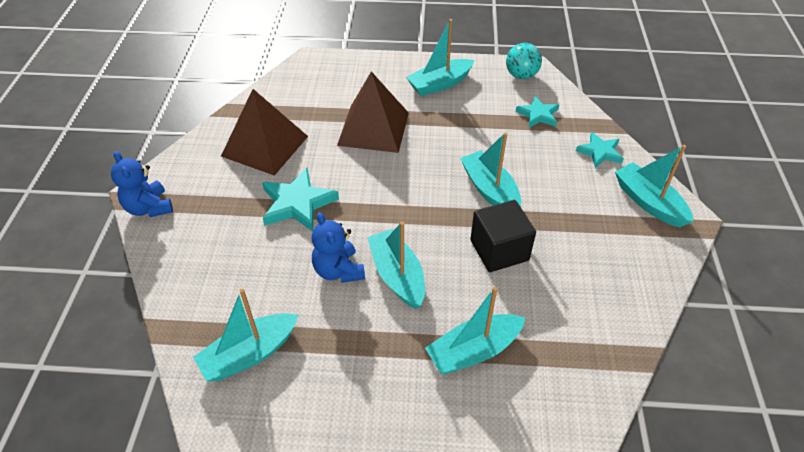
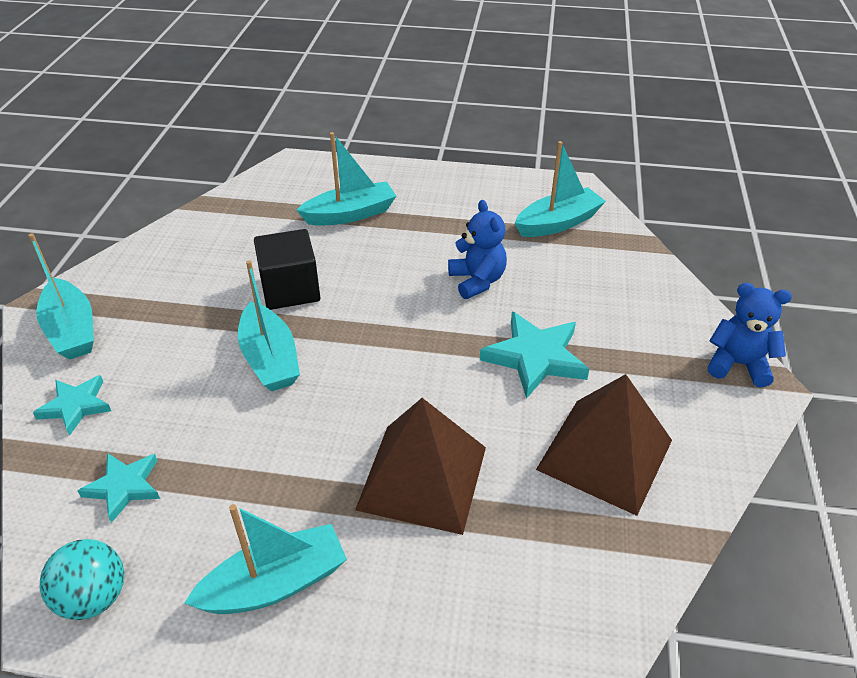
camera: 175 degrees left, 5 degrees down
(149, 208) = (738, 364): blue teddy bear -> blue teddy bear turned 45 degrees counterclockwise
(397, 275) = (412, 273): turquoise boat -> none

